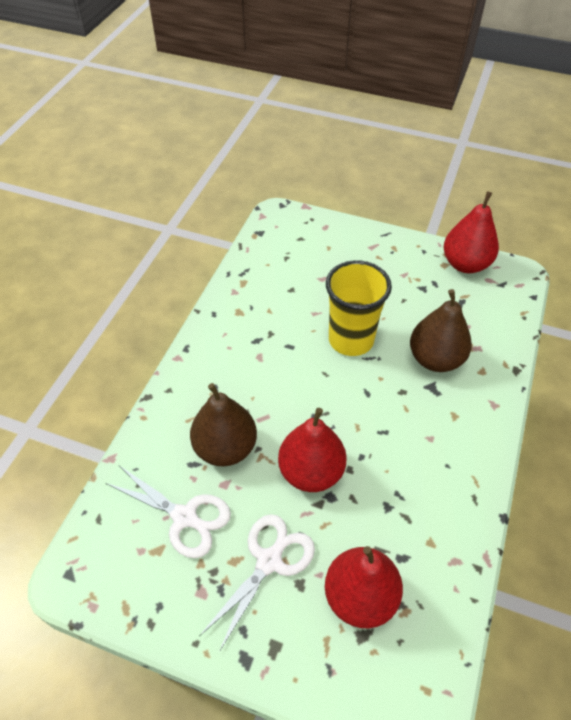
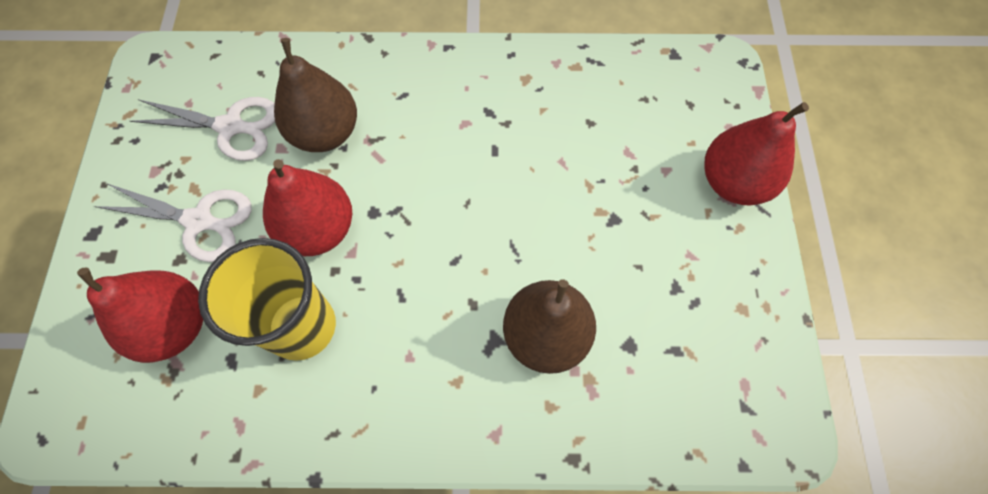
camera: 70 degrees right, 15 degrees up
(185, 518) = (231, 127): white scissors -> white scissors turned 90 degrees counterclockwise
(351, 340) = (534, 217): yellow cup -> yellow cup (302, 326)
(465, 264) = (760, 340): red pear -> red pear (733, 182)

